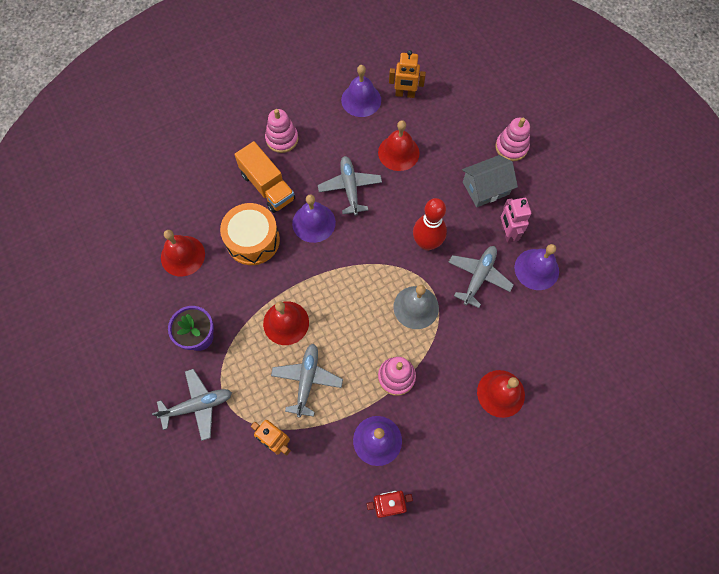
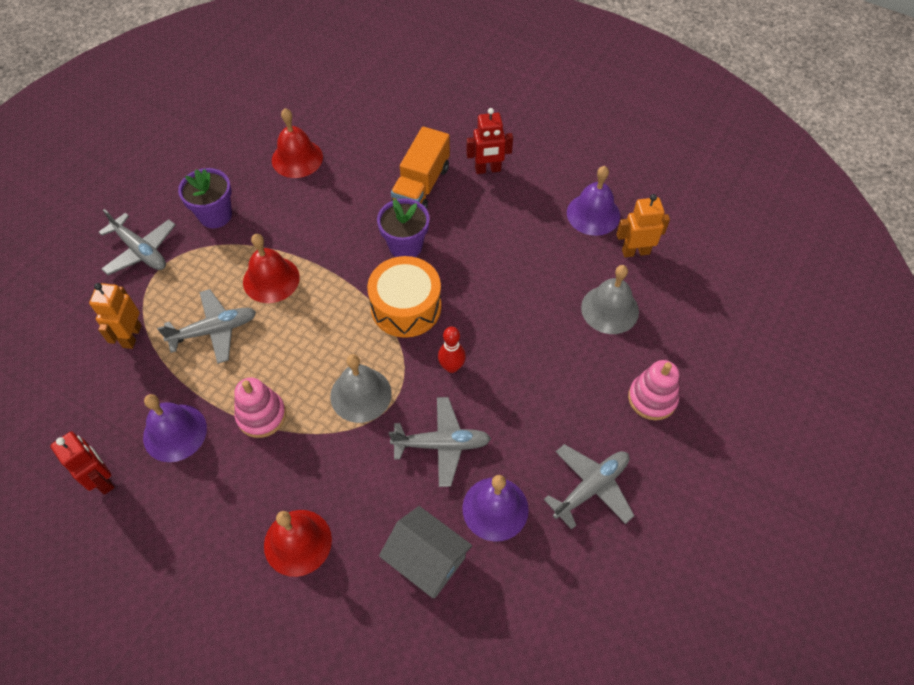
camera: 60 degrees right, 10 degrees down
(253, 240) = (350, 204): orange drum -> orange drum (406, 307)
(282, 139) = (488, 170): pink stacking toy -> red robot
(314, 222) = (405, 246): purple bell -> purple flower pot
(350, 188) = (472, 258): grey plane -> grey plane (591, 487)
(398, 152) = (552, 282): red bell -> none
(405, 94) = (635, 251): orange robot -> orange robot turned 105 degrees clockwise
(427, 243) = (451, 367): red bowling pin -> red bowling pin, size x0.61
(438, 133) = (610, 309): none -> grey bell
(485, 188) = (571, 396): grey house -> grey house (426, 559)
(507, 233) = (524, 449): pink robot -> none

